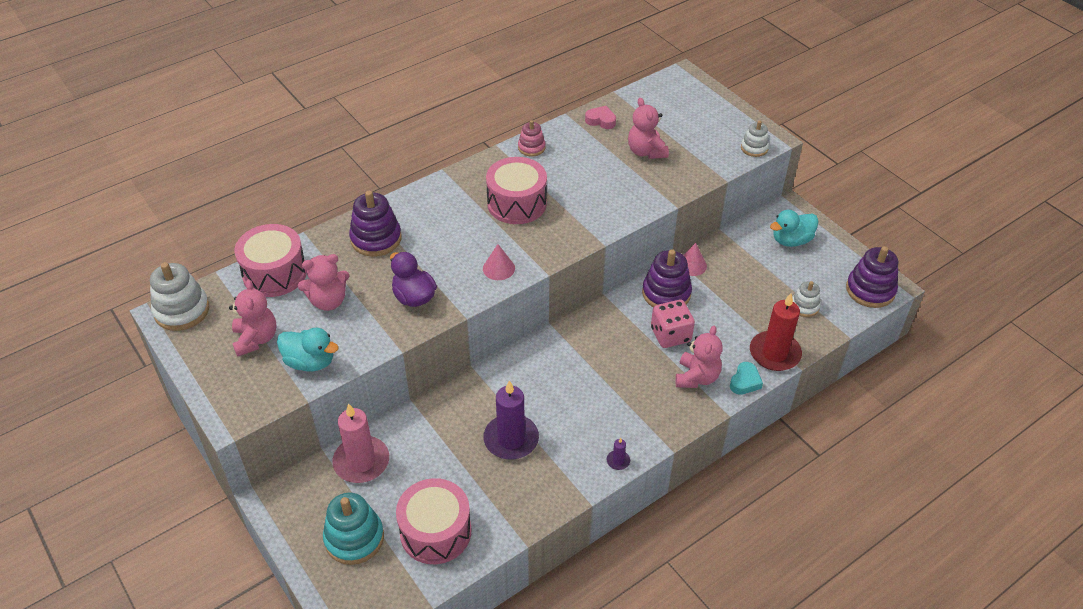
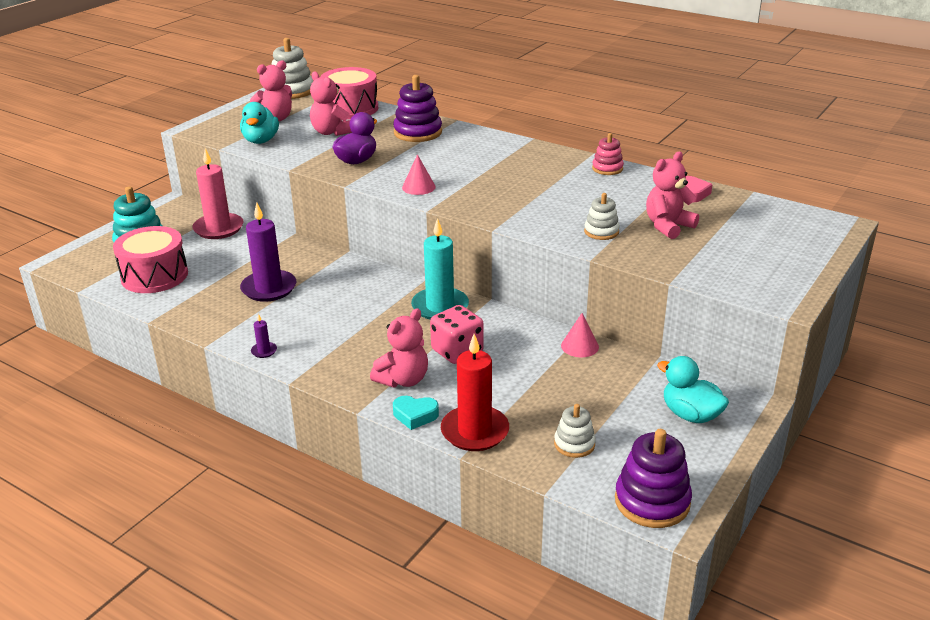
camera: 70 degrees right, 15 degrees down
(516, 203) = (516, 178): pink drum -> none
(600, 327) = (440, 307): none -> turquoise candle
(666, 293) = (520, 337): purple stacking toy -> none
(696, 377) = (403, 380): pink teddy bear -> pink teddy bear turned 45 degrees counterclockwise
(754, 148) = (754, 292): white stacking toy -> white stacking toy (601, 232)

